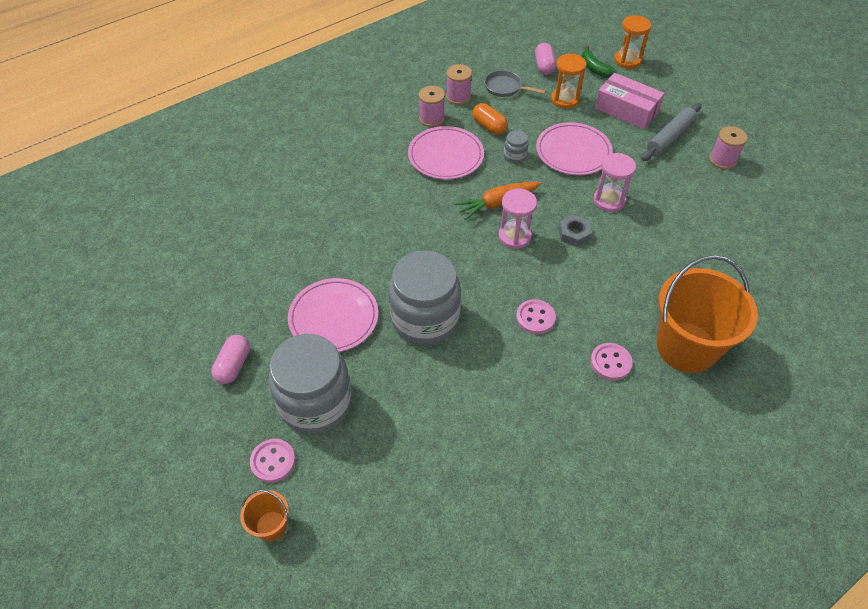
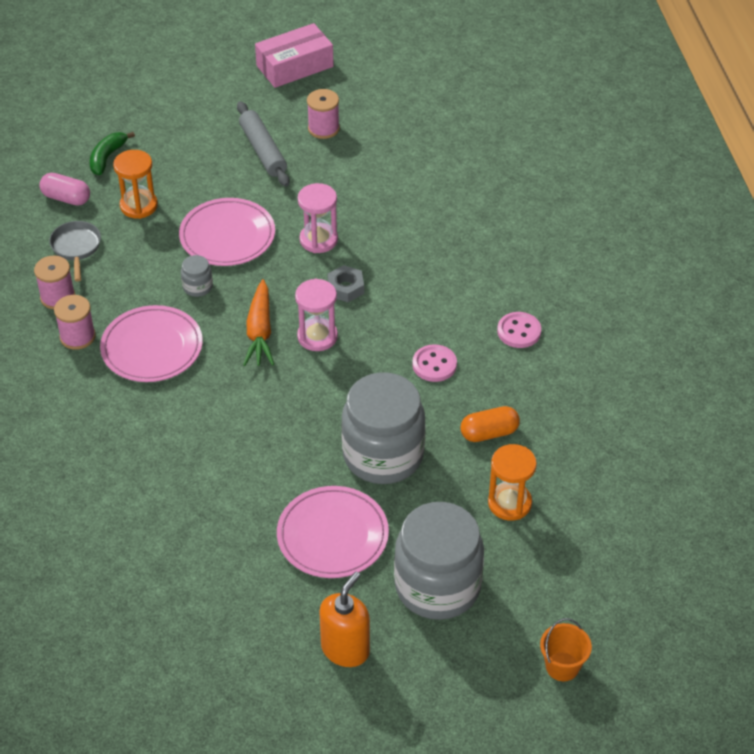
camera: 65 degrees left, 5 degrees down
(233, 365) = (345, 649): pink capsule -> orange soap dispenser
(273, 461) = (489, 645): pink button -> none
(489, 126) = (132, 289): orange capsule -> orange capsule (489, 433)
(505, 88) = (76, 248): grey pan -> grey pan turned 120 degrees clockwise
(595, 69) = (107, 157): green banana -> green banana turned 120 degrees clockwise
(626, 110) = (195, 163): pink box -> pink box (294, 66)
(627, 60) = (115, 124): orange hourglass -> orange hourglass (509, 503)
(686, 347) = (532, 270): orange bucket -> none

